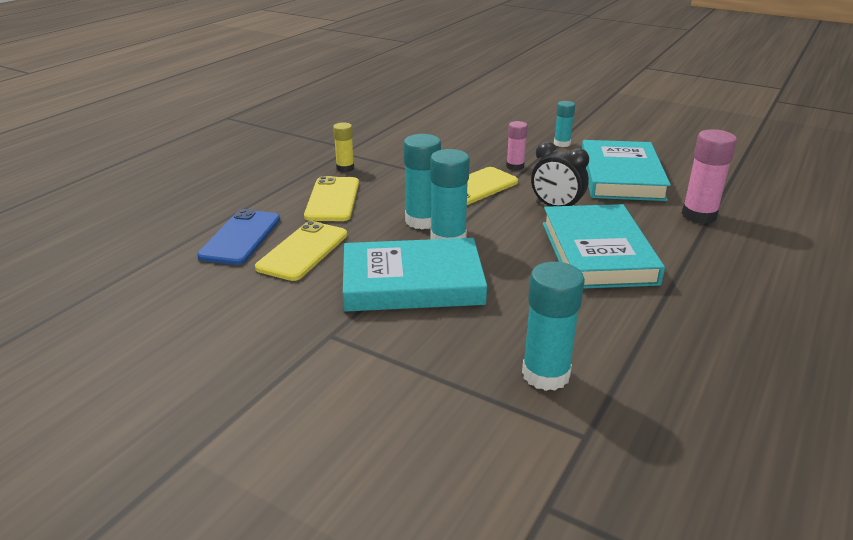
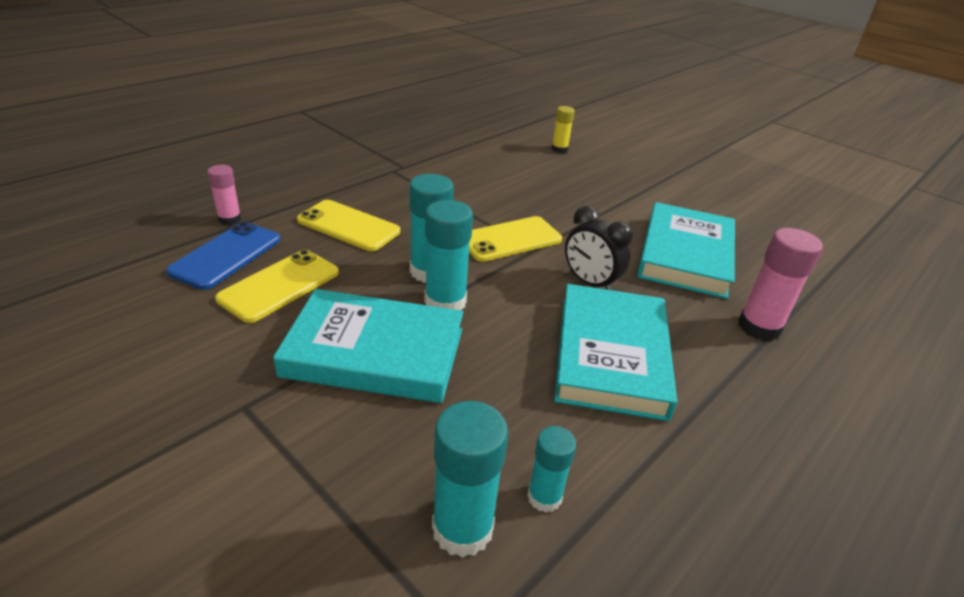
camera: 10 degrees right, 5 degrees up
(332, 199) = (348, 226): yellow phone -> yellow phone turned 75 degrees counterclockwise
(345, 168) = (383, 190): yellow glue stick -> yellow glue stick (559, 149)
(515, 166) = (568, 220): pink glue stick -> pink glue stick (229, 219)
(562, 144) = (635, 200): turquoise glue stick -> turquoise glue stick (544, 497)

